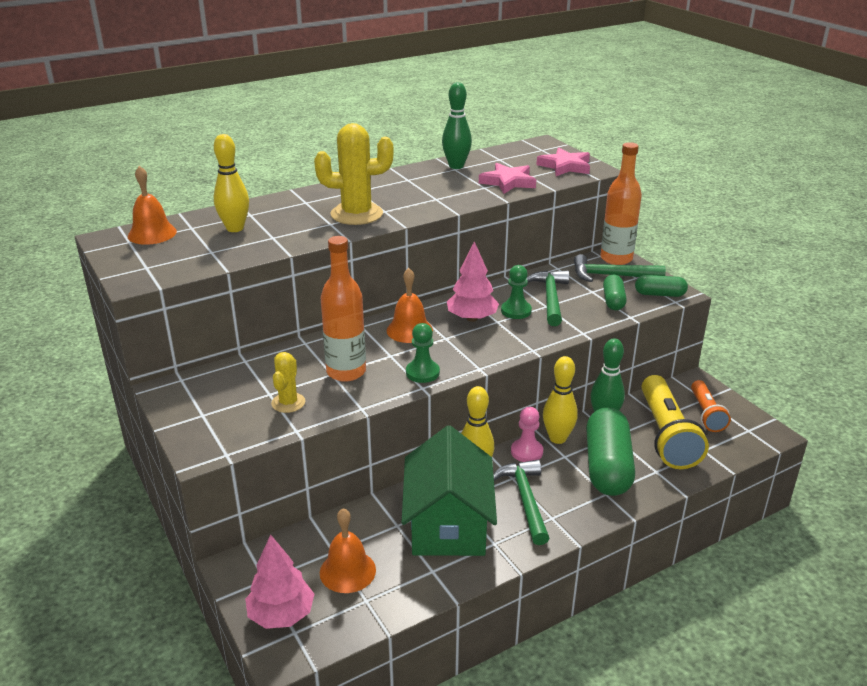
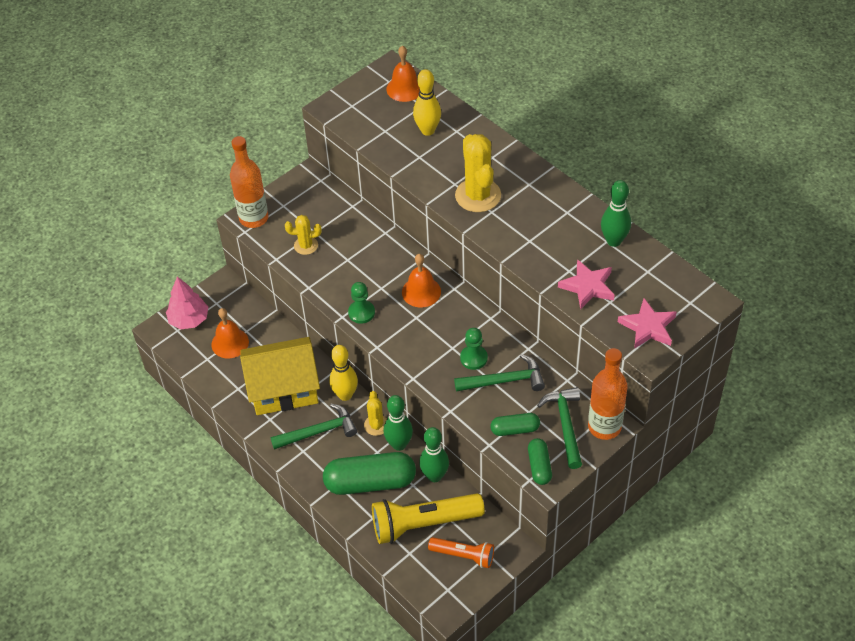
camera: 80 degrees right, 20 degrees up
(346, 372) = (351, 267): orange bottle -> orange bottle (254, 218)
(448, 524) = (283, 389): green house -> yellow house
(472, 318) = (452, 329): pink tree -> none
(526, 452) = (376, 425): pink pawn -> yellow cactus
(557, 438) = (399, 444): yellow bowling pin -> green bowling pin
(706, 414) = (464, 555): orange flashlight -> orange flashlight turned 150 degrees counterclockwise

